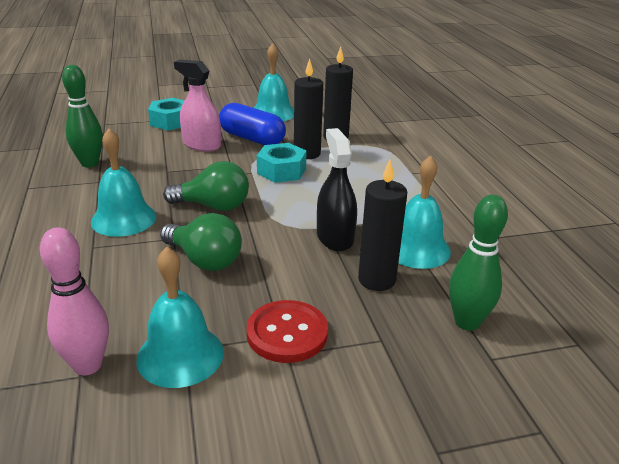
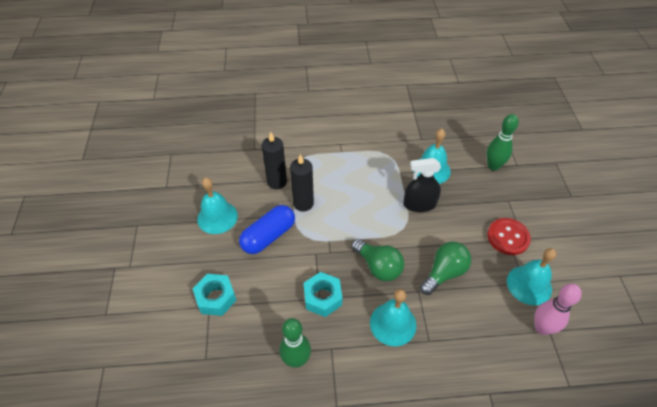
camera: 80 degrees left, 20 degrees up
(201, 145) = (274, 273): pink spray bottle -> none
(213, 206) = (378, 266): green light bulb -> green light bulb turned 120 degrees clockwise
(281, 171) = (329, 222): turquoise nut -> turquoise nut (322, 298)
(376, 280) = (461, 193): black candle -> none

